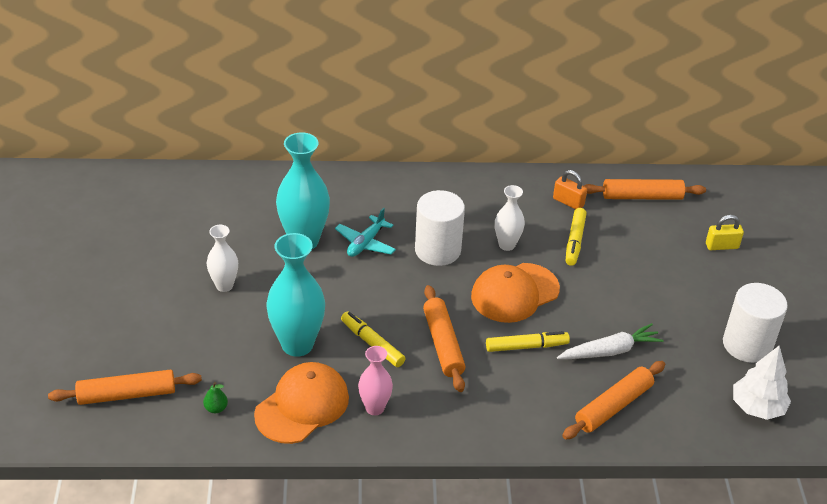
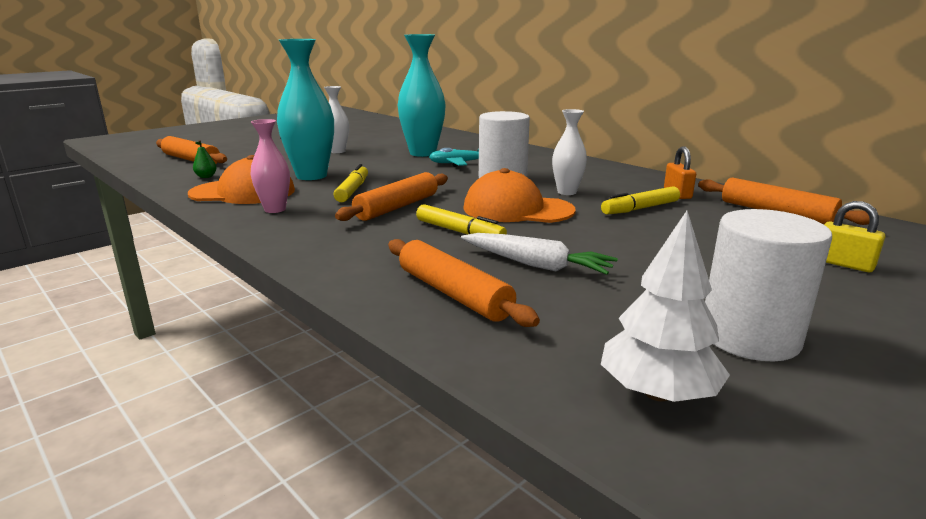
camera: 50 degrees right, 20 degrees down
(613, 406) = (453, 293): orange rolling pin -> orange rolling pin turned 45 degrees clockwise

